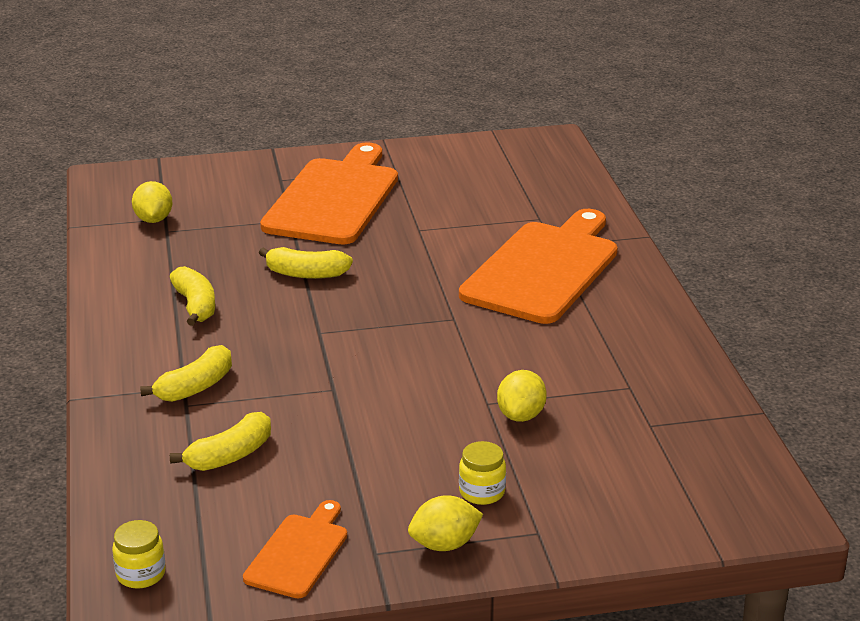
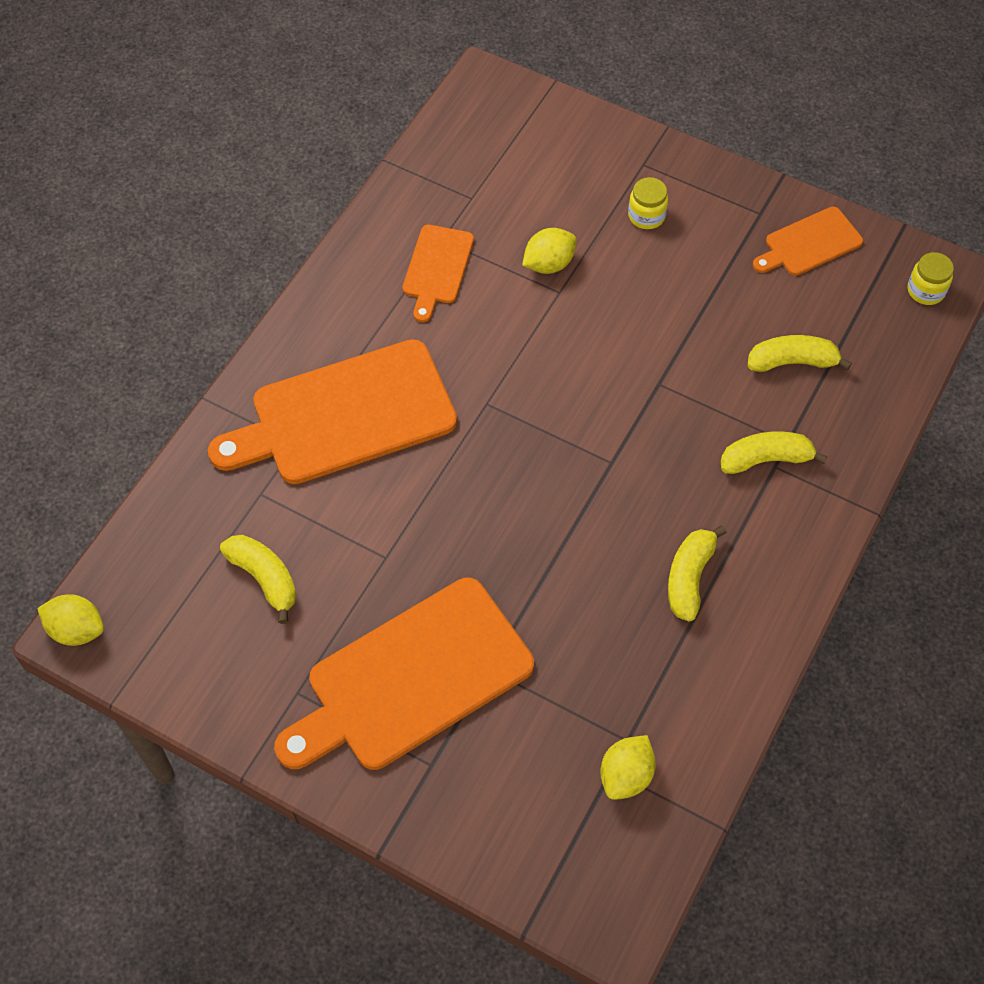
camera: 140 degrees left, 30 degrees up
(306, 274) = (552, 558): yellow banana -> yellow banana (264, 578)
(444, 544) = (710, 192): yellow lemon -> yellow lemon (76, 630)
(605, 368) = (437, 268): none -> orange cutting board

